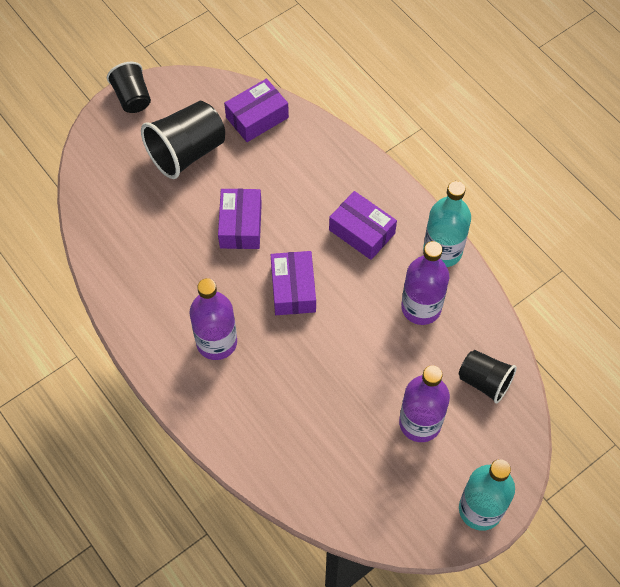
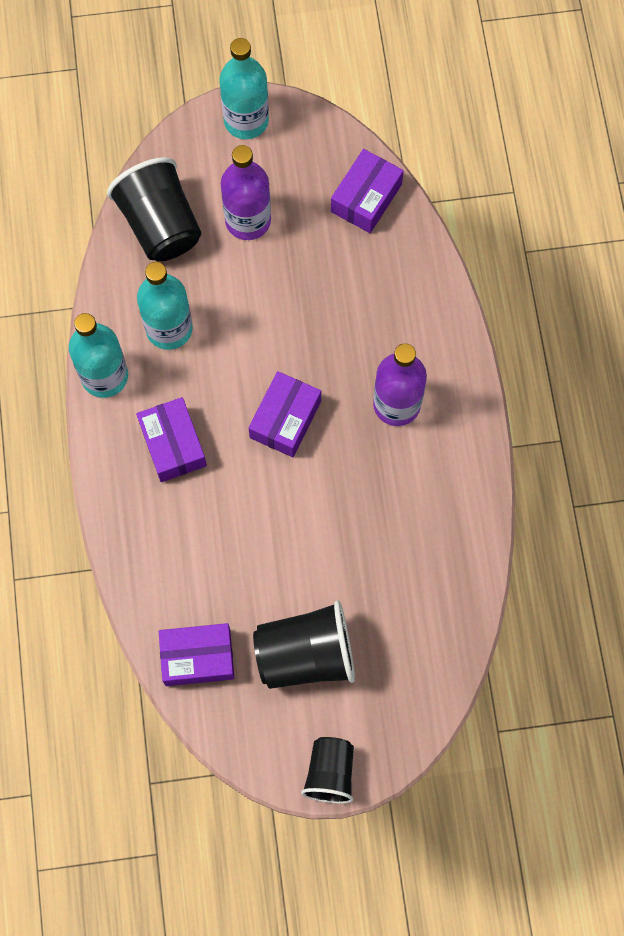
camera: 150 degrees left, 10 degrees up
(241, 225) = (297, 524): purple box -> purple box (366, 198)
(421, 308) = (169, 329): purple bottle -> turquoise bottle
(484, 381) = (160, 225): black cup -> black cup, size x1.61

